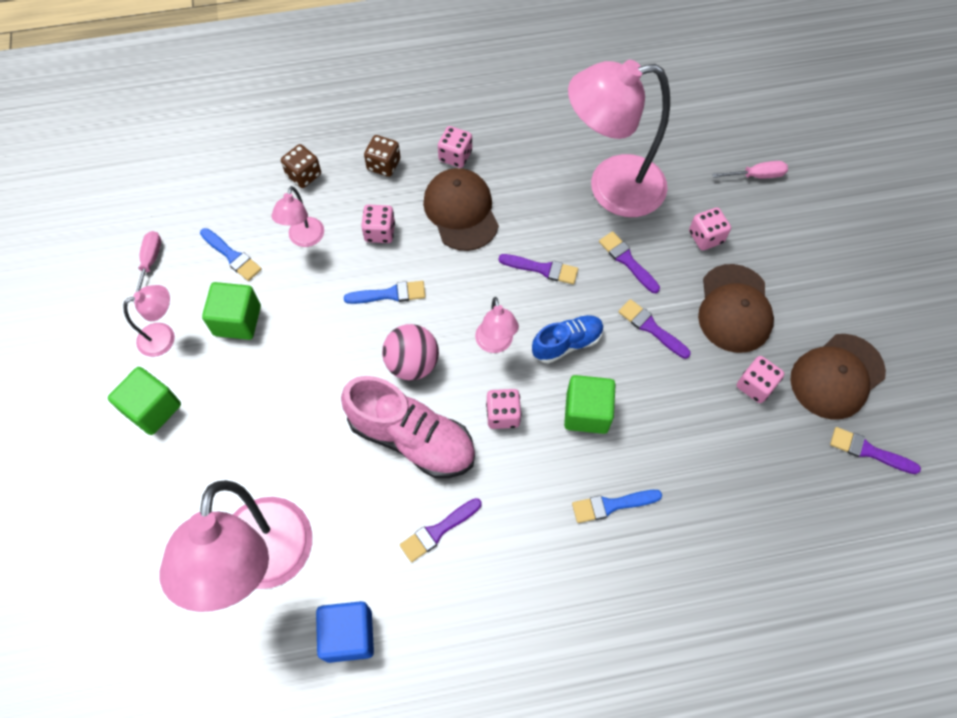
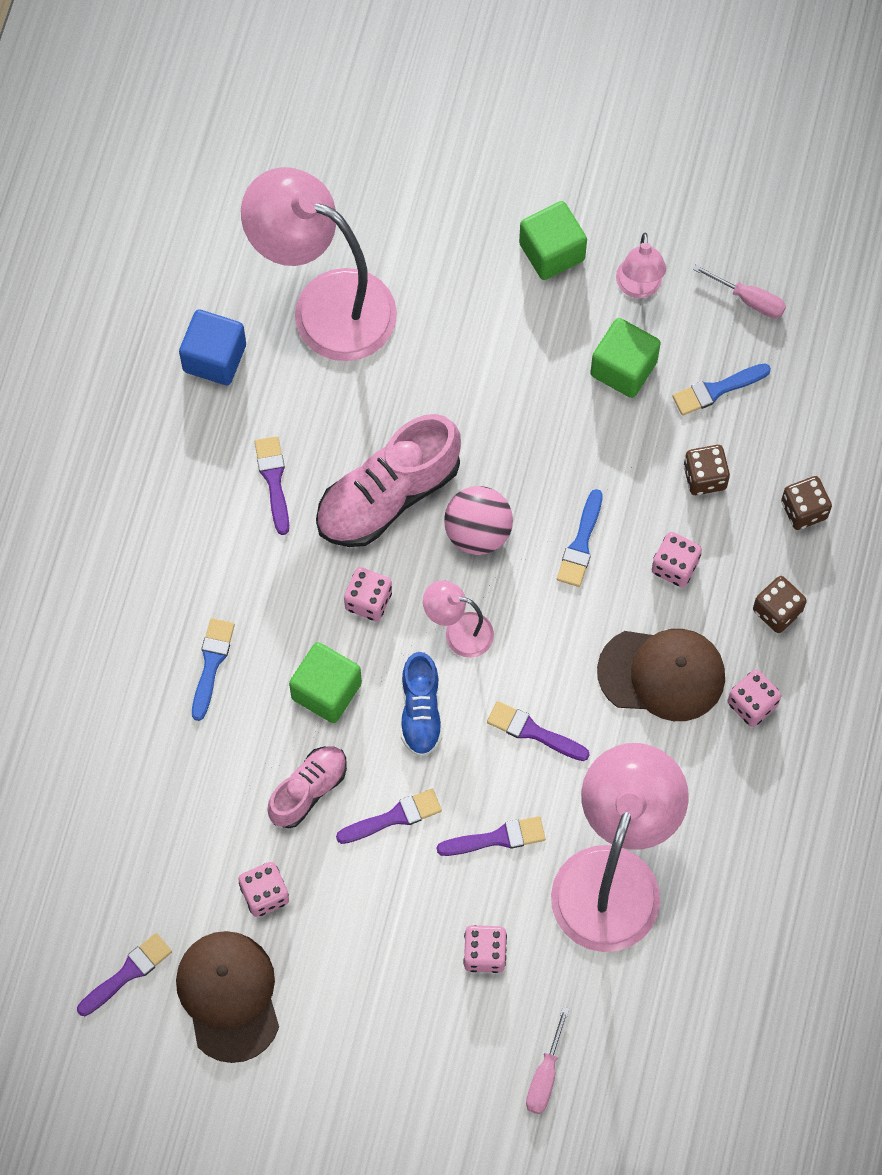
camera: 115 degrees right, 5 degrees up
(304, 239) = (704, 477): pink lamp -> brown dice
(542, 269) = (533, 732): purple brush -> purple brush turned 75 degrees clockwise
(666, 391) = (308, 790): none -> pink shoe
(734, 308) = (371, 929): brown cap -> none

